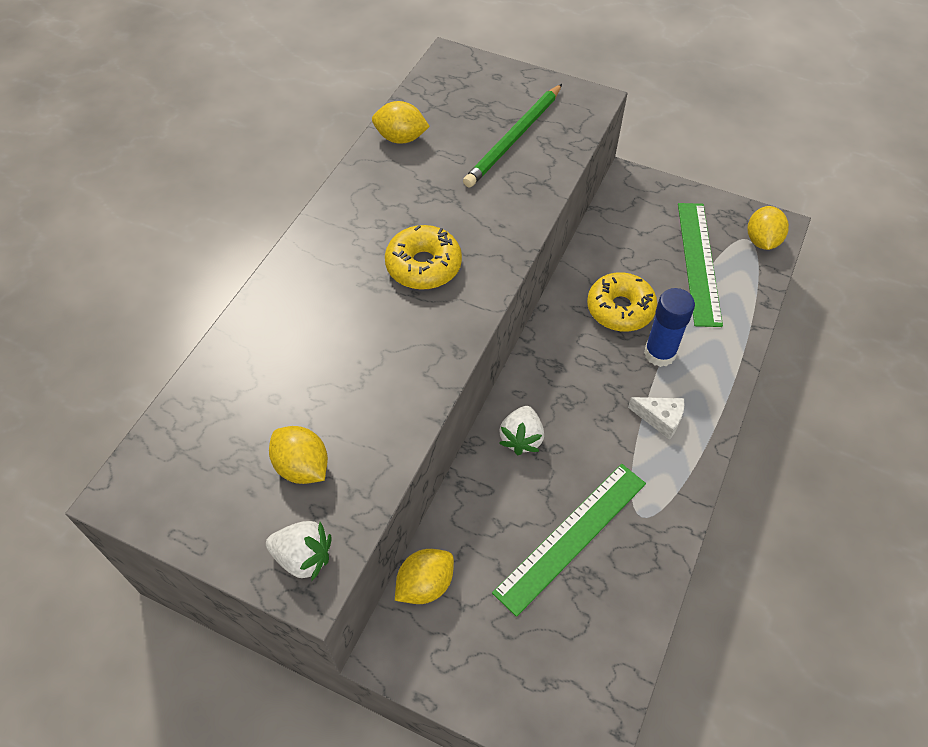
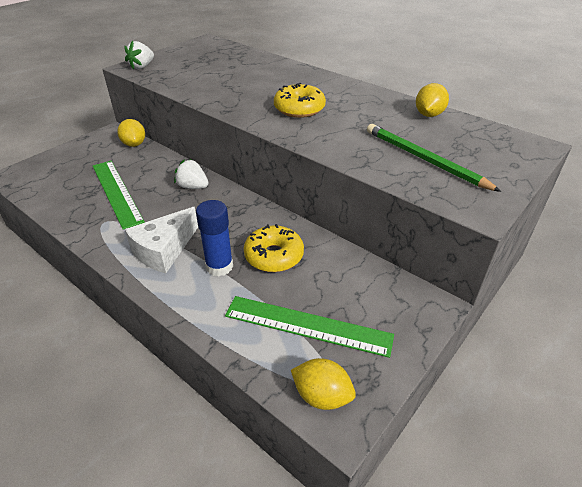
camera: 105 degrees right, 15 degrees down
(302, 467) = (187, 69): yellow lemon -> none
(660, 419) = (164, 250): white cheese -> white cheese, size x1.74

